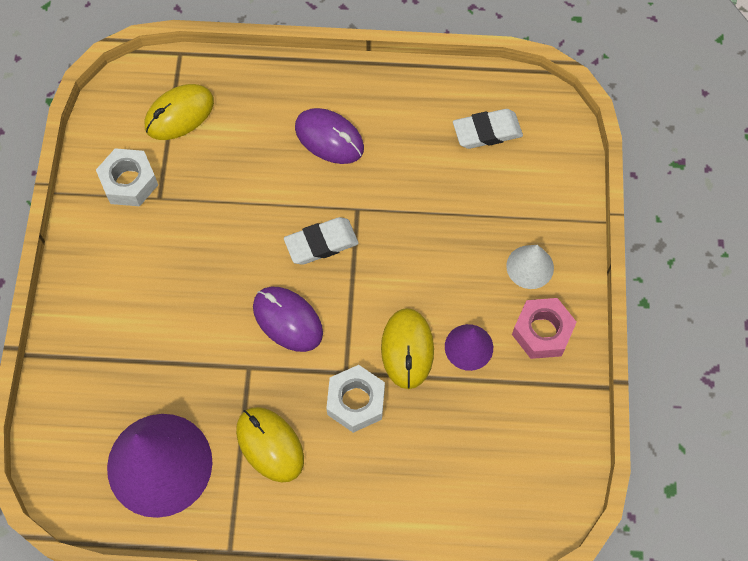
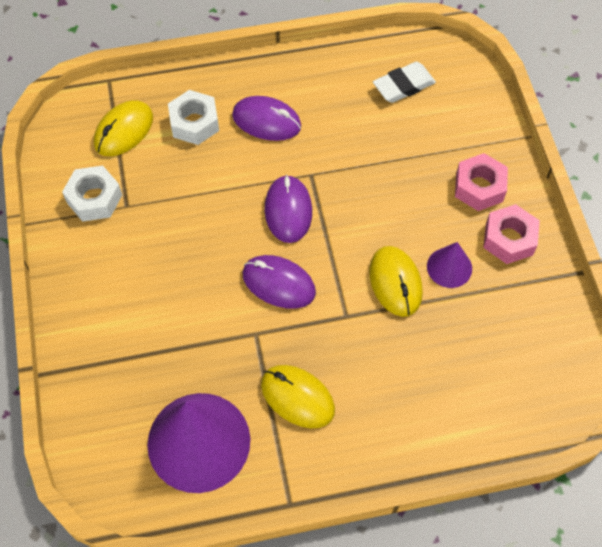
camera: 15 degrees left, 5 degrees down
(321, 243) = (288, 211): white eraser -> purple mouse
(356, 401) = (364, 339): white nut -> white nut (194, 123)
(530, 267) = (479, 187): white cone -> pink nut

